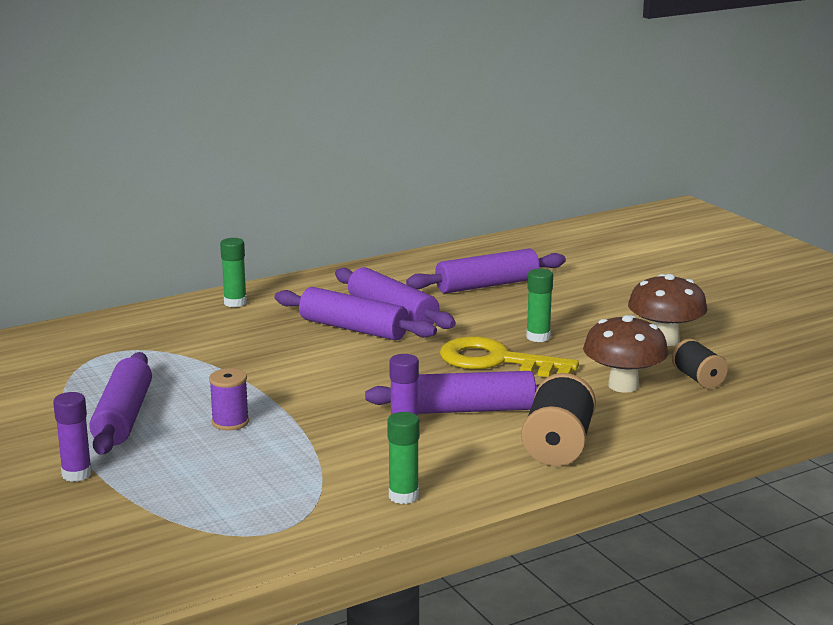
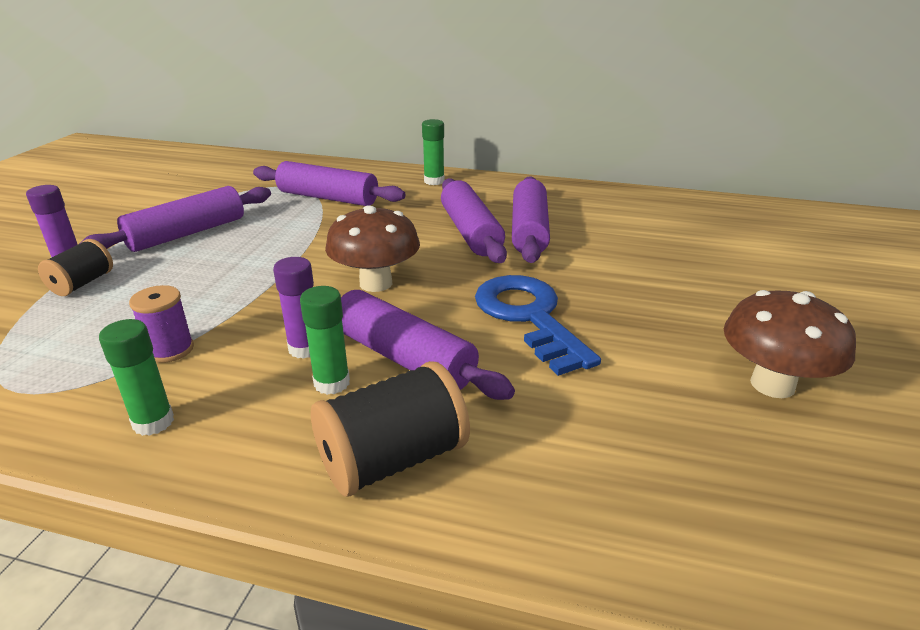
camera: 45 degrees right, 10 degrees up
(230, 422) = (226, 269): purple spool -> purple spool (170, 350)
(487, 285) = (661, 238): purple rolling pin -> purple rolling pin (328, 198)
(497, 361) = (529, 317): yellow key -> blue key
(538, 337) = (619, 310): green glue stick -> green glue stick (332, 383)
(623, 385) = (613, 420): brown mushroom -> brown mushroom (376, 283)
(698, 379) = (735, 468): black spool -> black spool (82, 283)

